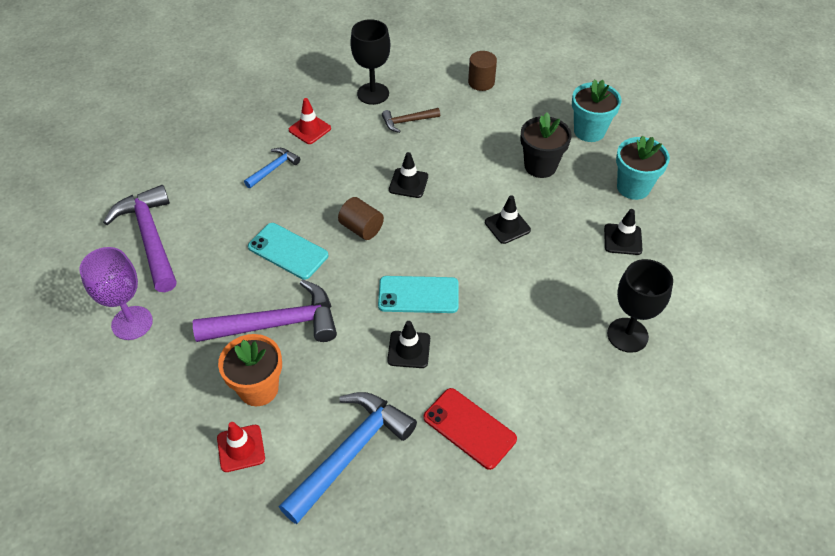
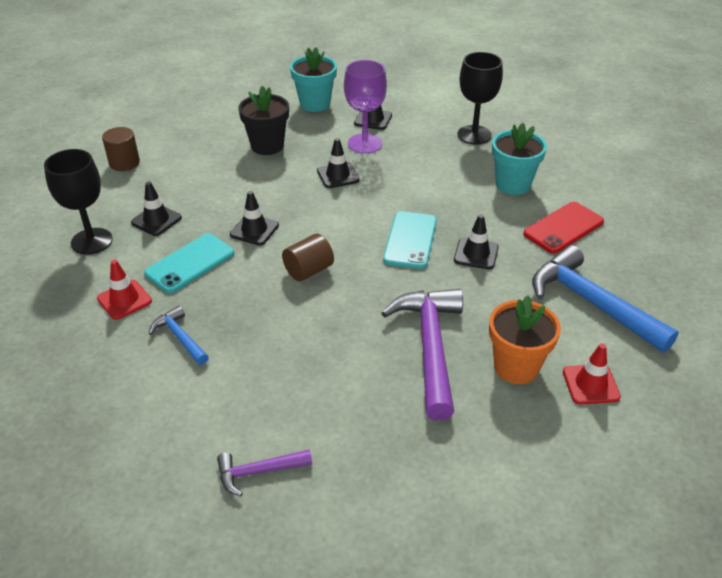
camera: 80 degrees left, 10 degrees down
(132, 323) = (407, 490): purple goblet -> purple goblet (365, 144)
(151, 238) = (258, 472): purple hammer -> purple hammer, size x0.51
(288, 251) = (325, 332): turquoise phone -> turquoise phone (190, 263)
(407, 121) = (156, 220): brown hammer -> black traffic cone
(589, 131) = (234, 113): turquoise flower pot -> turquoise flower pot (513, 184)

